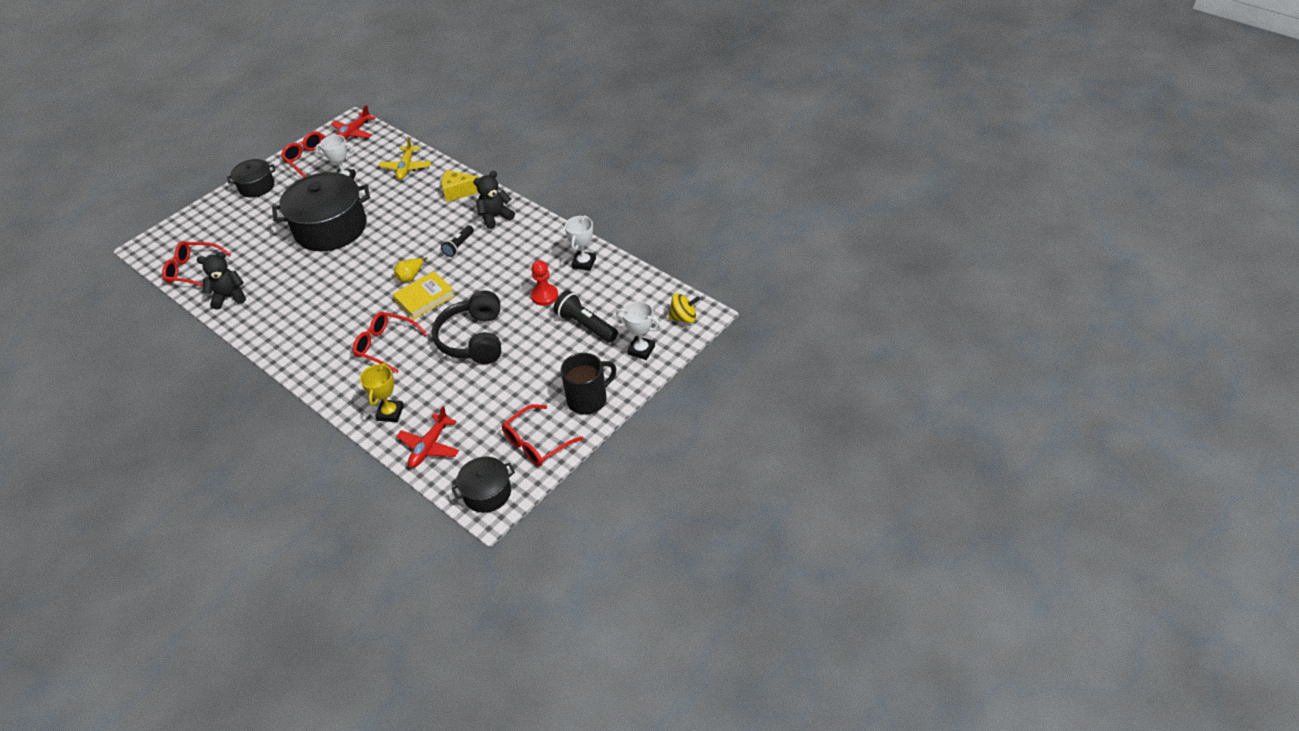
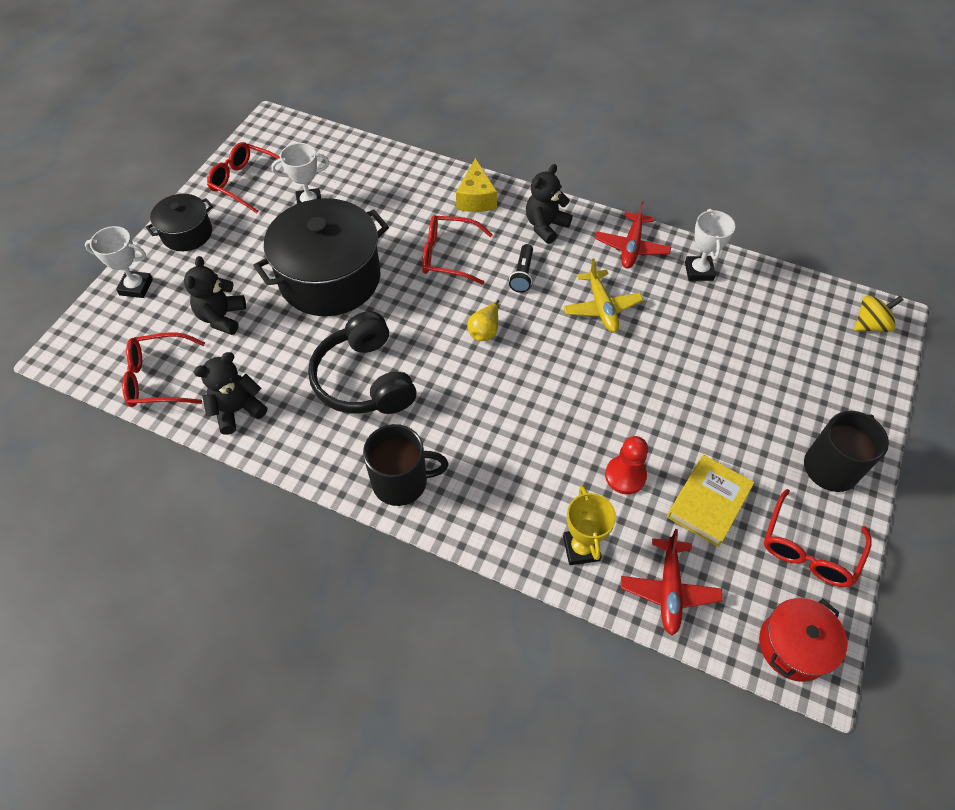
camera: 20 degrees left, 10 degrees up
(250, 241) = (222, 317): none -> black teddy bear
(303, 355) = (401, 482): none -> black mug
(353, 133) = (283, 137): red plane -> red plane (631, 247)
(386, 346) = (512, 442): red glasses -> red glasses (448, 256)
(406, 167) = (385, 175): yellow plane -> yellow plane (601, 307)
(424, 298) = (522, 359): yellow book -> yellow book (708, 503)
(459, 192) = (476, 198): yellow cheese -> yellow cheese turned 75 degrees counterclockwise
(473, 339) = (626, 408): black headphones -> black headphones (364, 380)
(487, 493) = (793, 646): black pot -> red pot
(544, 296) = (679, 326): red pawn -> red pawn (625, 476)
(586, 325) = (758, 359): black flashlight -> none
(641, 350) = (849, 380): white trophy -> white trophy (136, 287)

